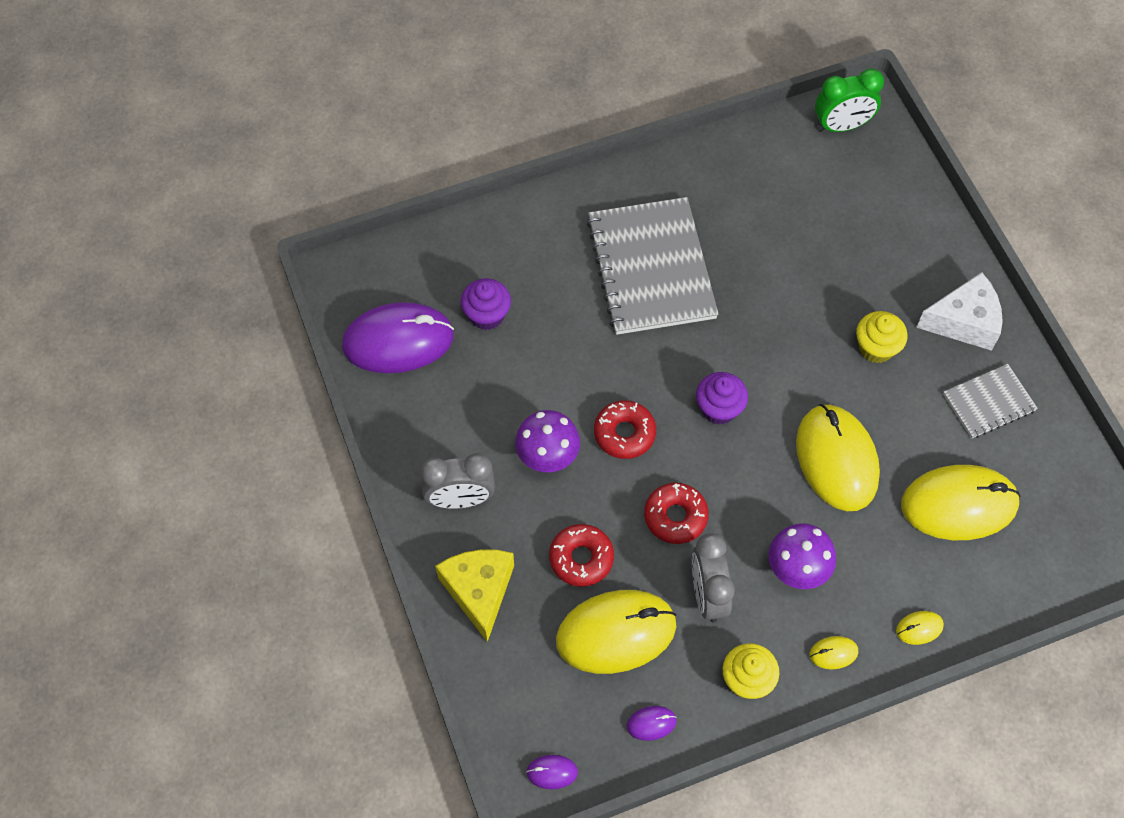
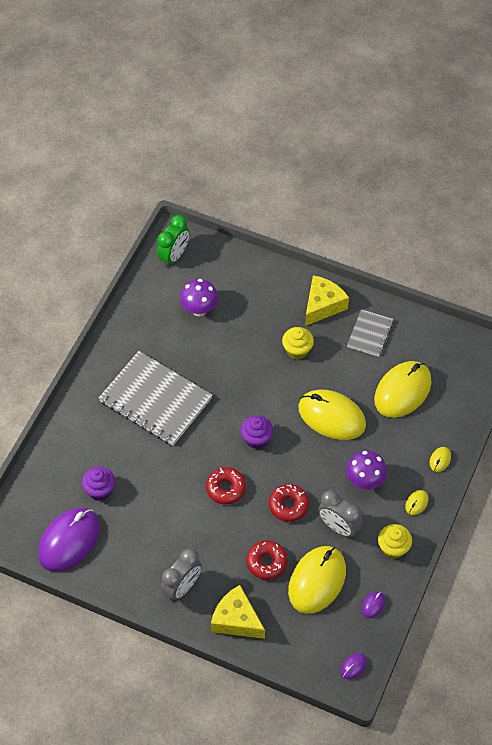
camera: 45 degrees left, 5 degrees down
(547, 457) = (202, 531): purple mushroom -> purple mushroom (199, 309)
(964, 322) = (323, 305): white cheese -> yellow cheese

